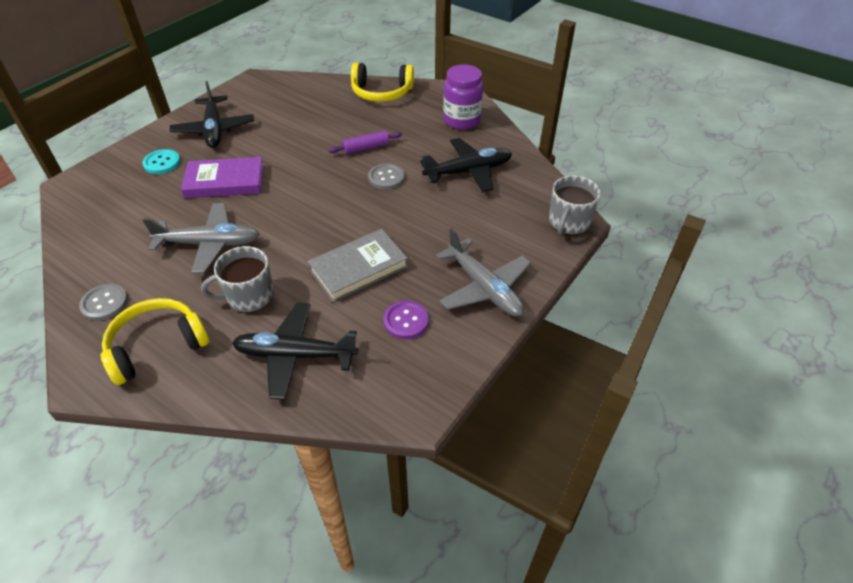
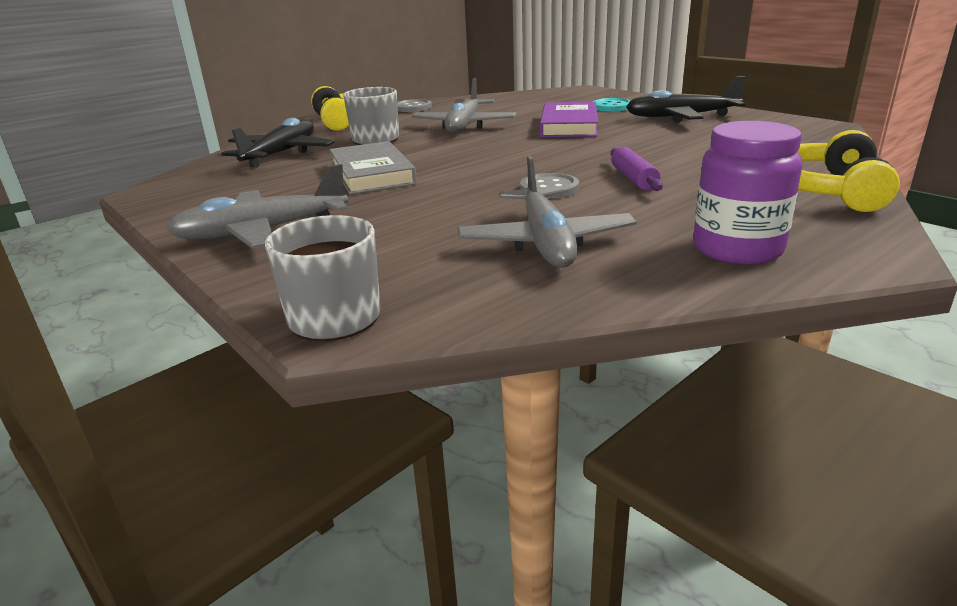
camera: 105 degrees right, 20 degrees down
(406, 321) = (264, 191): purple button -> none
(468, 171) = (545, 242): black plane -> grey plane

